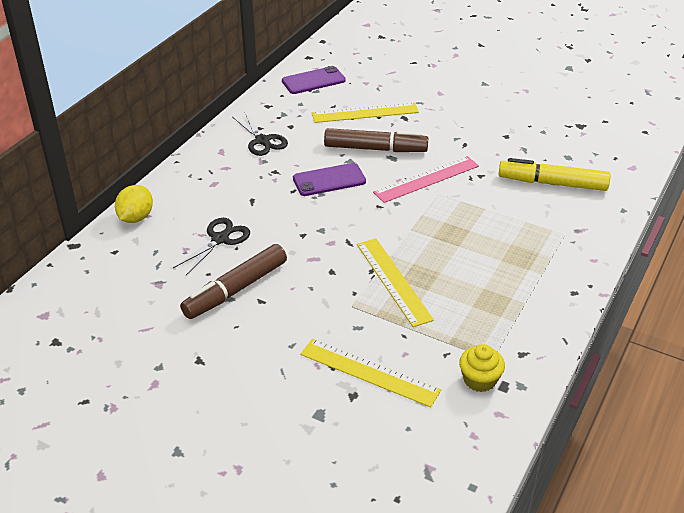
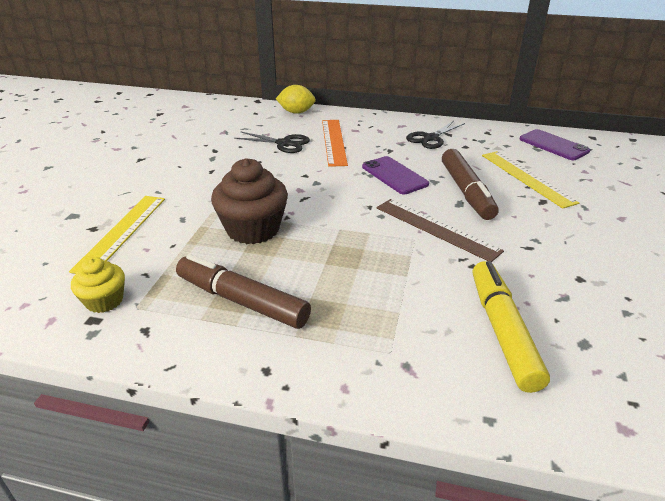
camera: 75 degrees right, 5 degrees down
(235, 203) = (334, 142): none -> orange ruler
(235, 289) = (223, 159): brown marker -> brown marker (242, 301)
(393, 281) = (253, 229): yellow ruler -> brown cupcake
(427, 179) = (436, 229): pink ruler -> brown ruler

